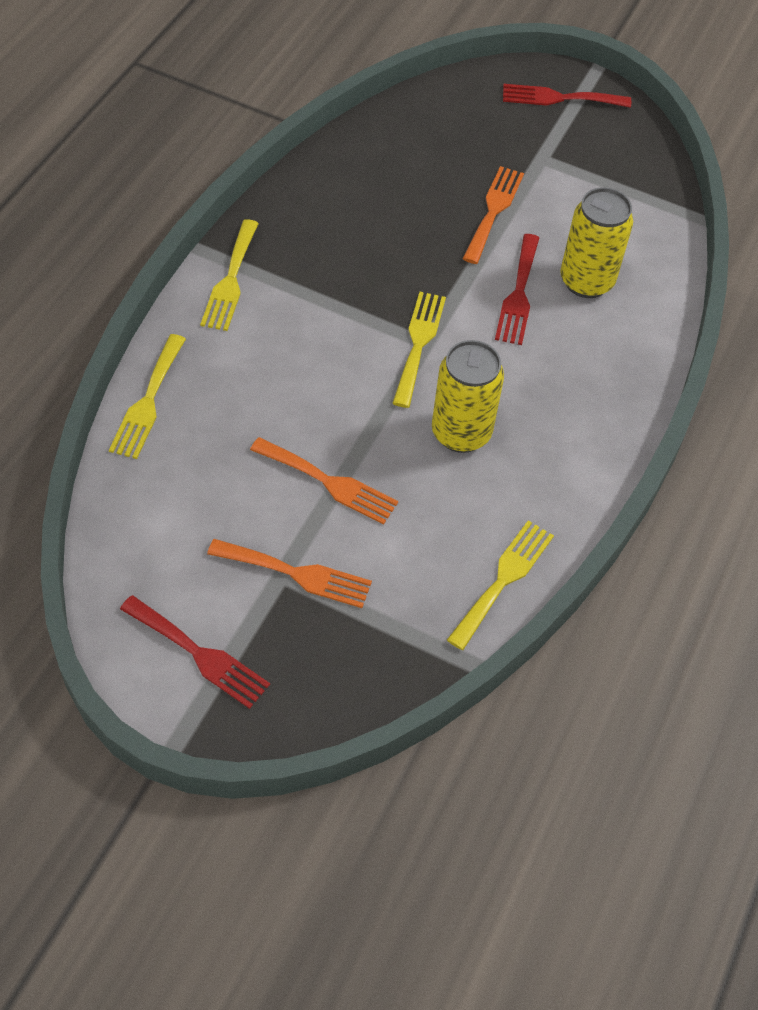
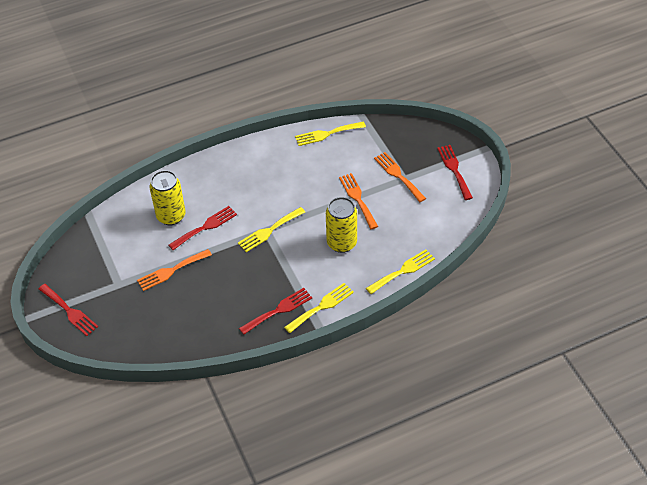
camera: 135 degrees left, 5 degrees down
(288, 243) = (278, 310): none -> red fork
(461, 433) = (289, 188): yellow can -> yellow can (341, 243)

